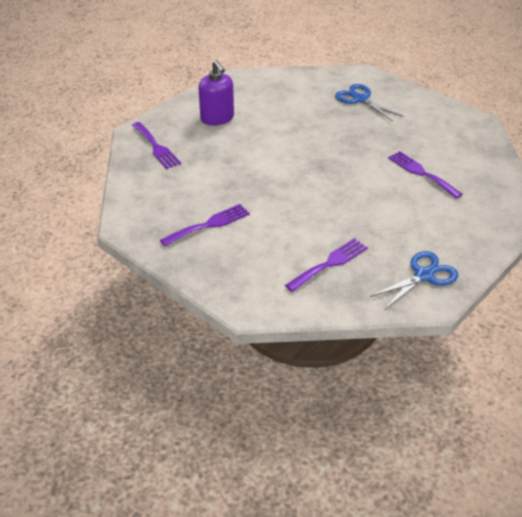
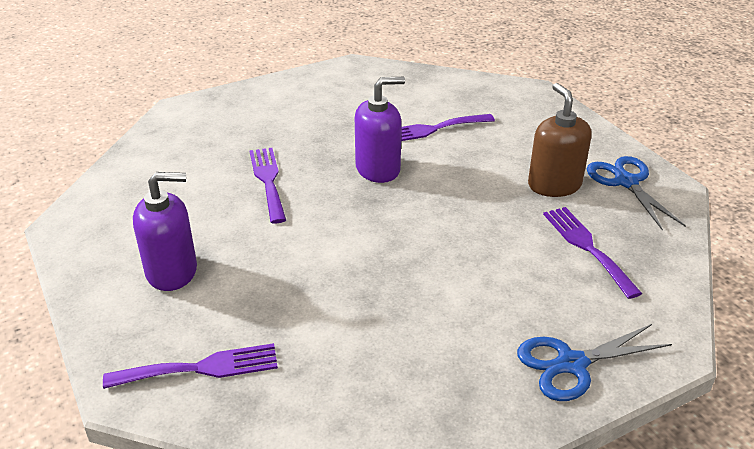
camera: 70 degrees left, 5 degrees down
(209, 224) = (459, 347): purple fork -> purple fork (268, 181)
(355, 161) = (378, 169): none -> purple soap dispenser
(360, 99) = (239, 128): blue scissors -> blue scissors (571, 364)
(393, 240) = (554, 185): none -> brown soap dispenser

